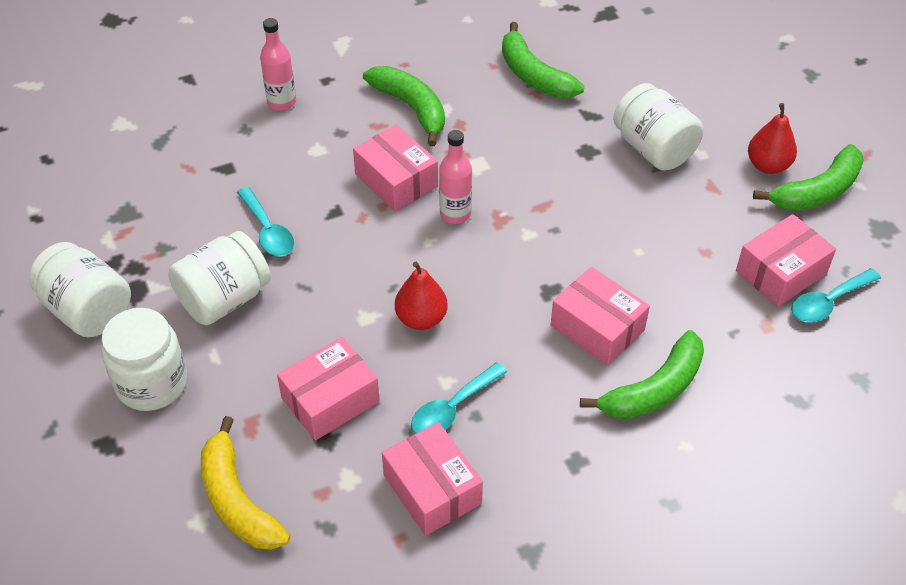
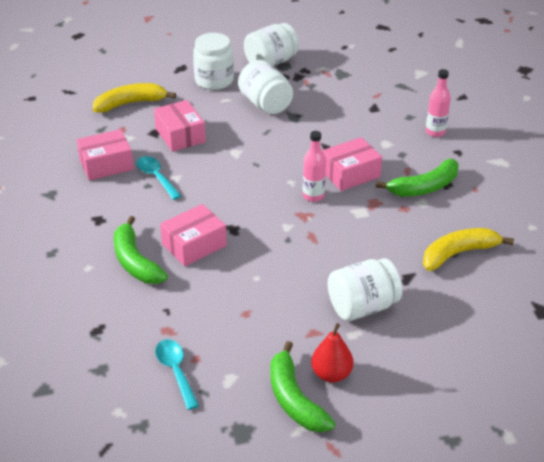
camera: 100 degrees right, 10 degrees down
(268, 231) = (316, 121): turquoise spoon -> none
(421, 319) = (227, 172): red pear -> none
(534, 75) = (458, 253): green banana -> yellow banana
(781, 272) = (213, 351): pink box -> none

